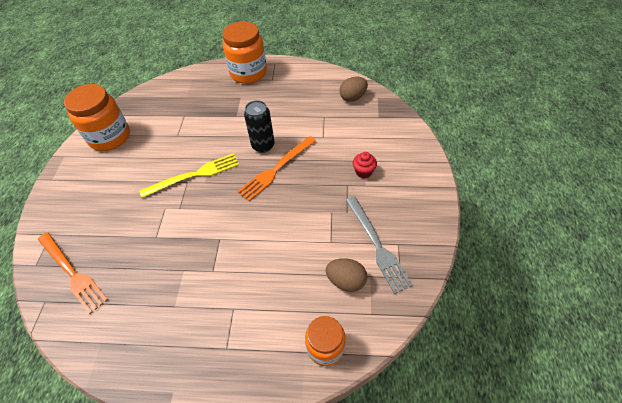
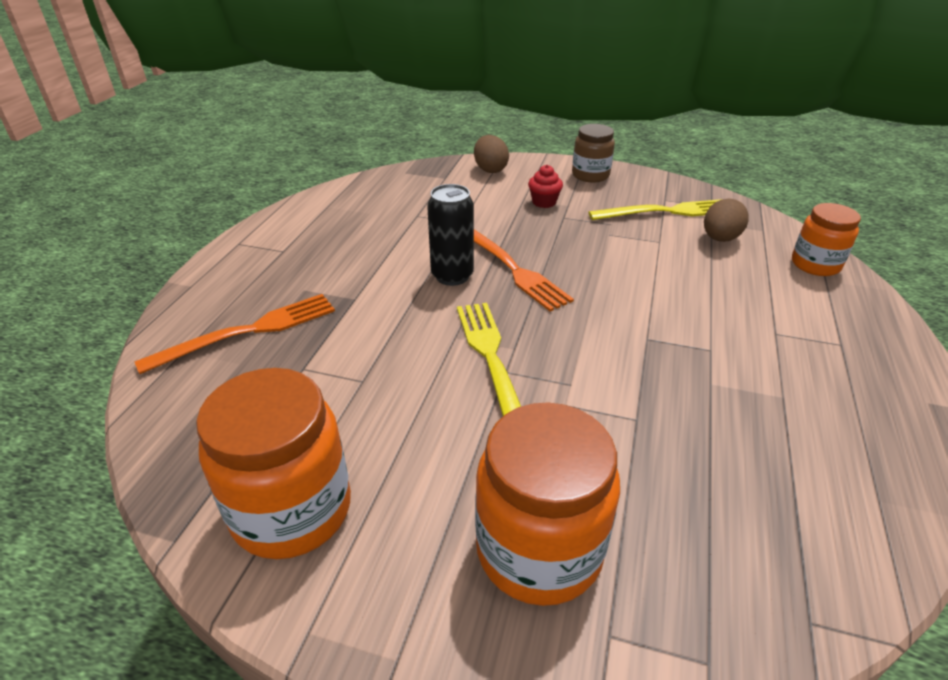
camera: 80 degrees left, 15 degrees down
(72, 272) = (728, 566): orange fork -> orange fork (247, 332)
(248, 73) = (239, 274): orange jar -> orange jar (539, 550)
(353, 97) = (391, 188): brown egg -> brown egg (490, 169)
(377, 245) = (666, 212): grey fork -> yellow fork
(419, 193) = (590, 175): none -> brown jar

